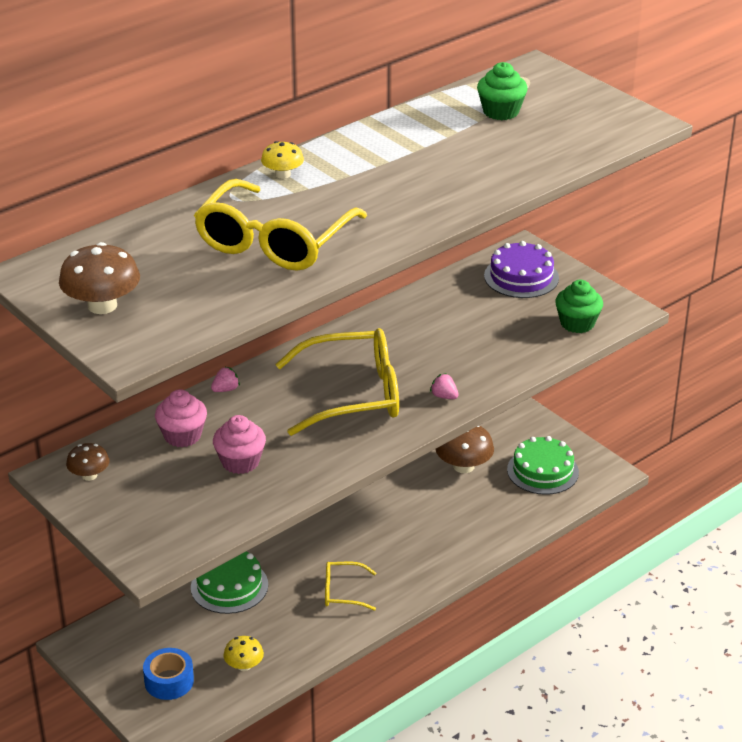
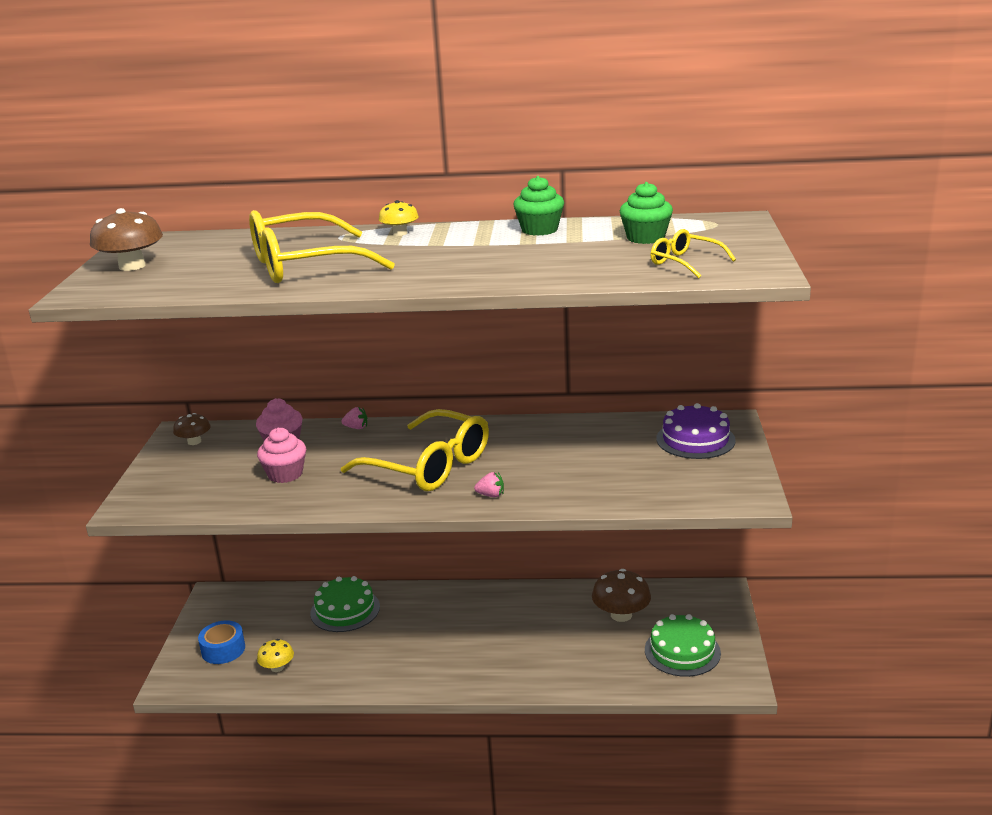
camera: 45 degrees right, 10 degrees down
(342, 592) = (408, 656): yellow glasses -> yellow glasses (685, 262)
(444, 396) = (491, 495): pink strawberry -> pink strawberry turned 105 degrees clockwise
(577, 323) = (689, 490): green cupcake -> green cupcake (539, 230)

